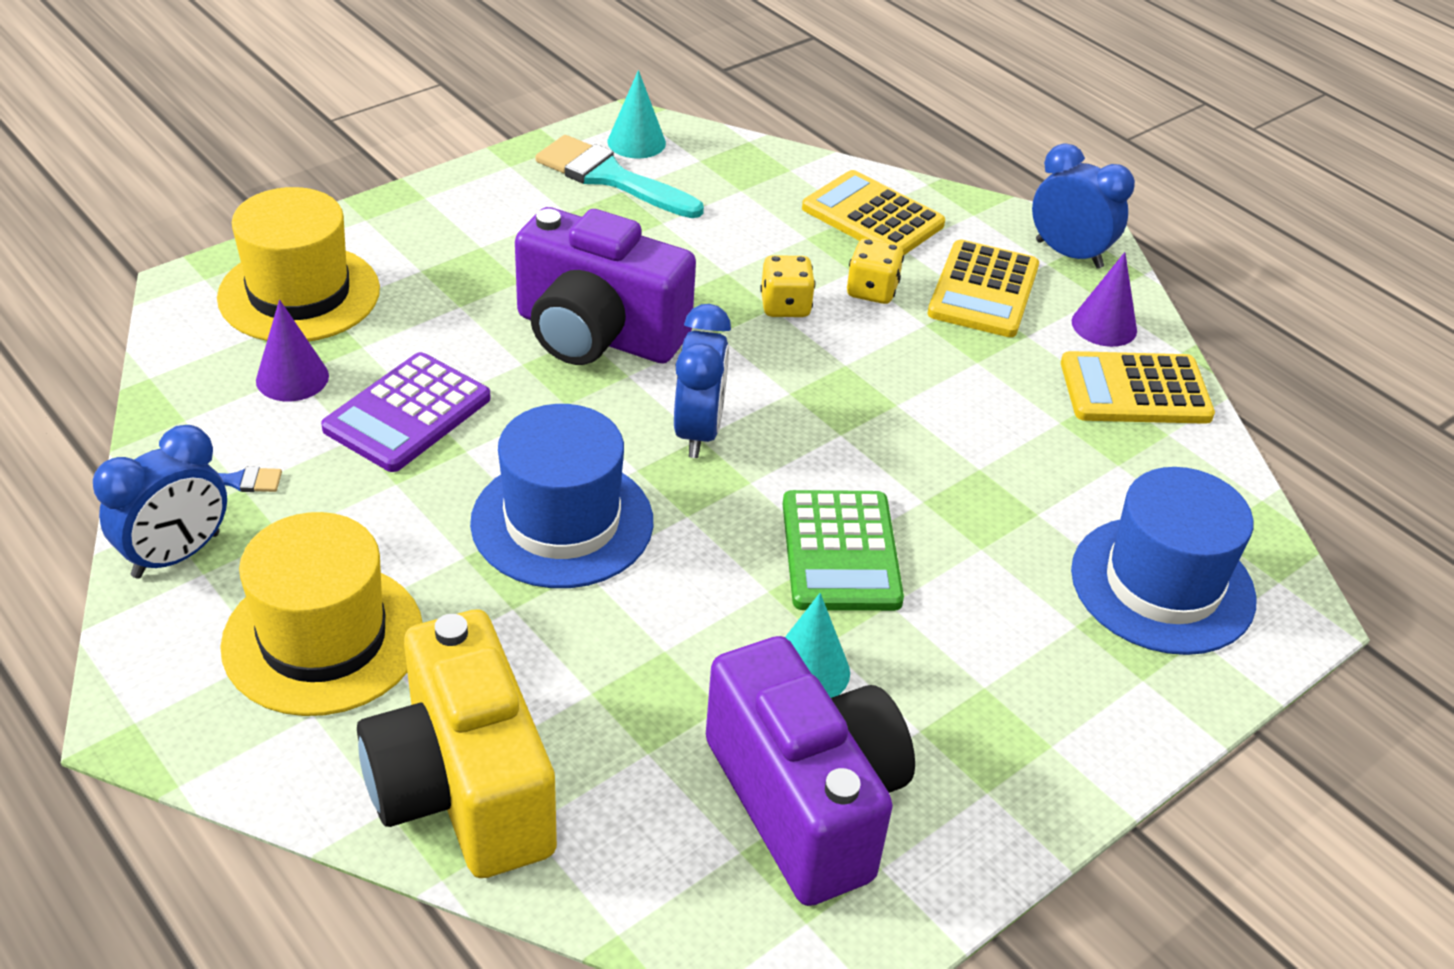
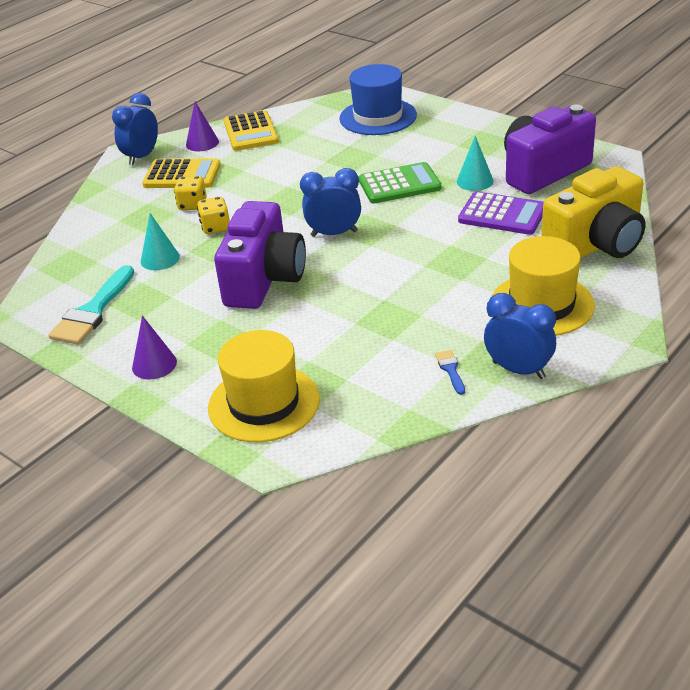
camera: 95 degrees left, 5 degrees down
(292, 378) = (351, 378): purple cone -> purple cone (154, 364)
(407, 413) = (363, 326): purple calculator -> purple calculator (502, 215)
(562, 522) = (421, 257): blue hat -> none
(636, 142) = (45, 310): turquoise cone -> turquoise cone (160, 259)
(872, 216) = (118, 215): yellow calculator -> none

